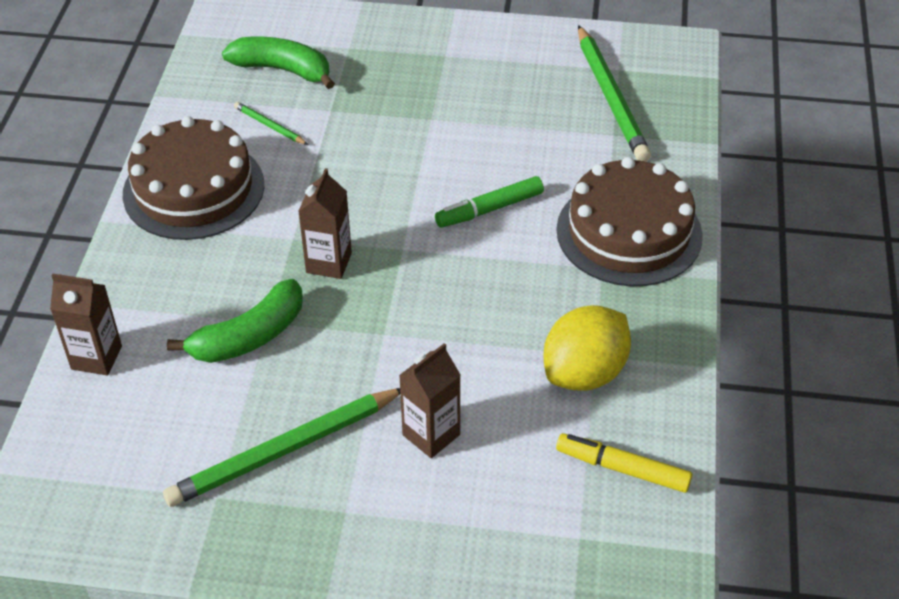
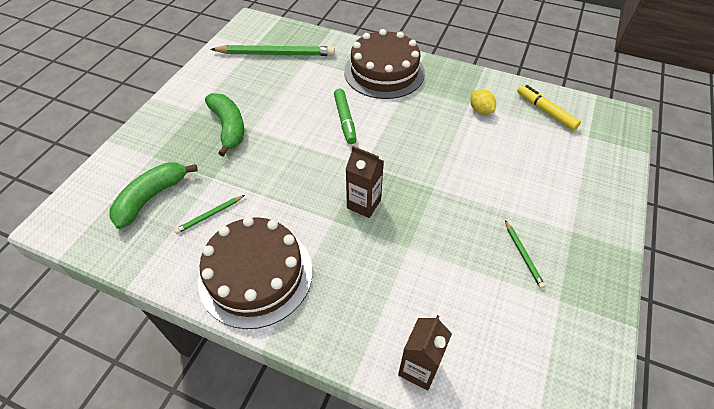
camera: 75 degrees left, 5 degrees up
(249, 336) = (420, 260): green banana -> green banana (228, 127)
(284, 450) = (523, 255): green pencil -> green pencil, size x0.46
(431, 435) = (517, 180): brown carton -> none
(584, 373) = (480, 110): yellow lemon -> yellow lemon, size x0.53
(622, 469) = (546, 111): yellow marker -> yellow marker turned 105 degrees clockwise

